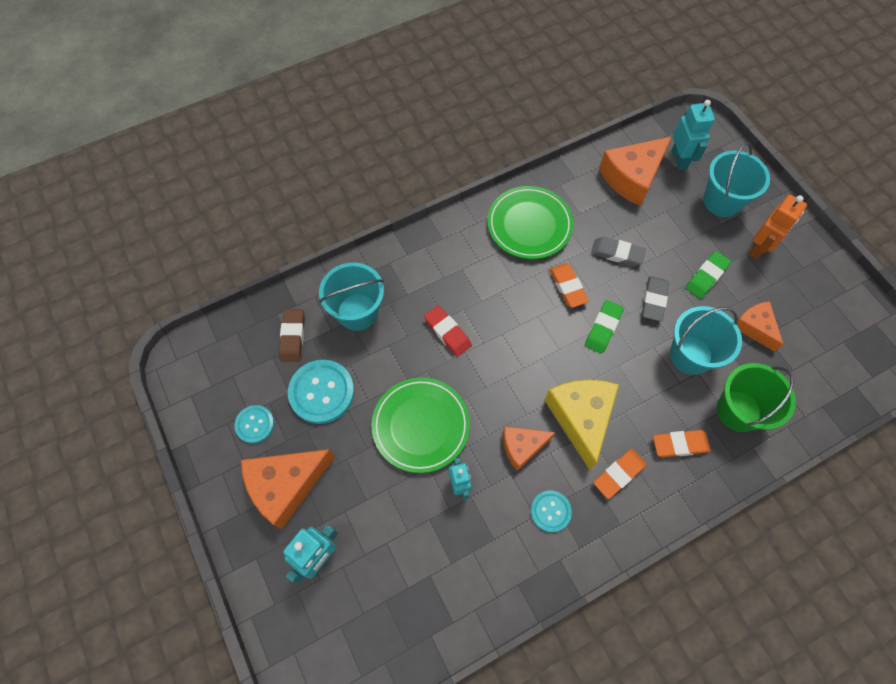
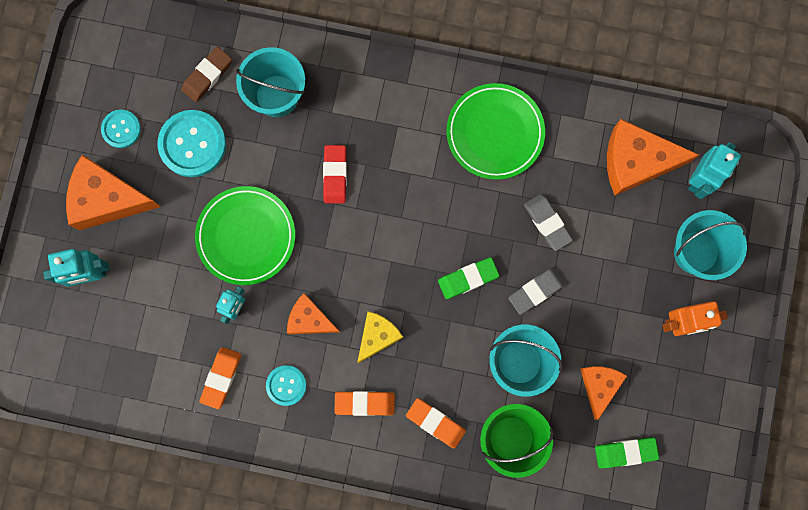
camera: 40 degrees right, 15 degrees up
(568, 287) = (473, 218): orange eraser -> orange eraser (221, 378)
(581, 418) = (377, 336): yellow cheese -> yellow cheese, size x0.60
(706, 277) = (604, 308): green eraser -> green eraser (625, 452)

